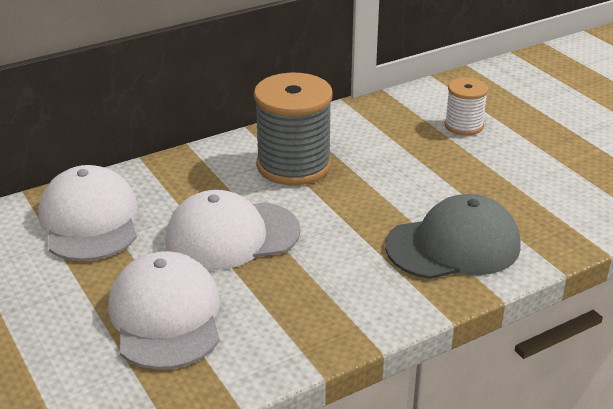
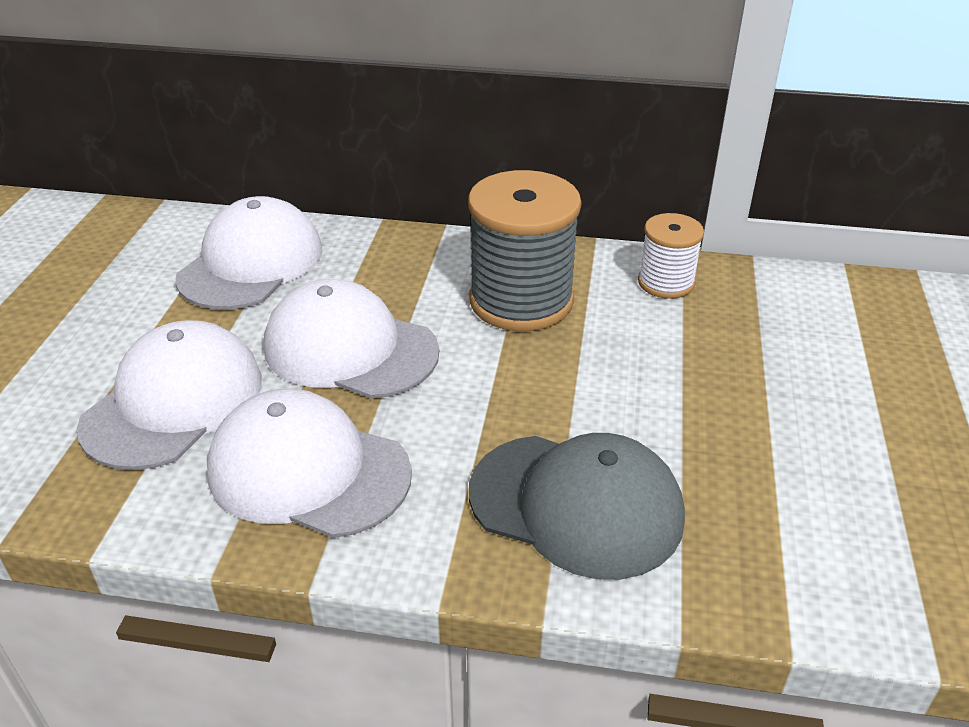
camera: 40 degrees right, 5 degrees up
(301, 304) = (308, 471): none -> white cap
(464, 126) = (804, 350): white spool -> white spool (666, 282)

